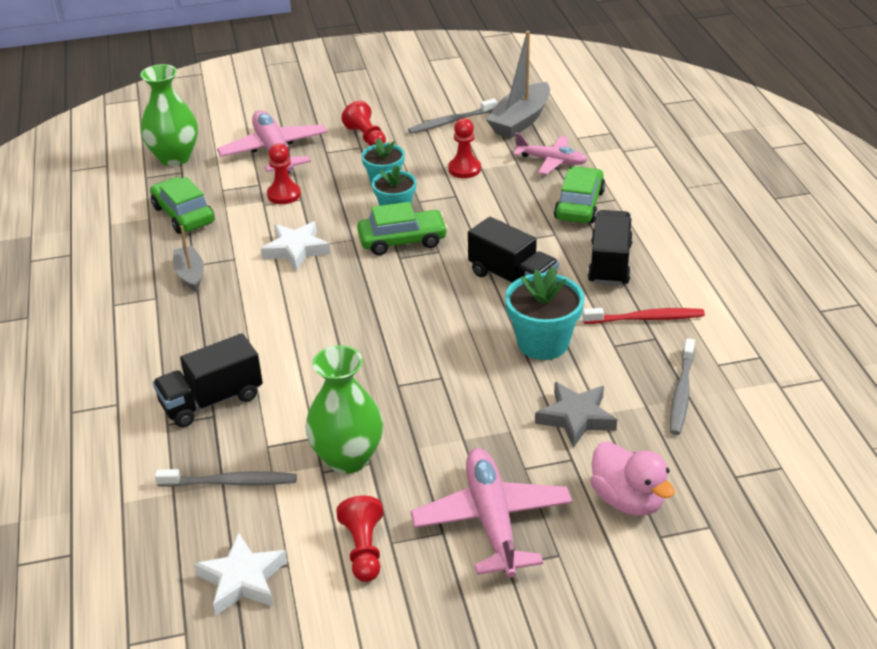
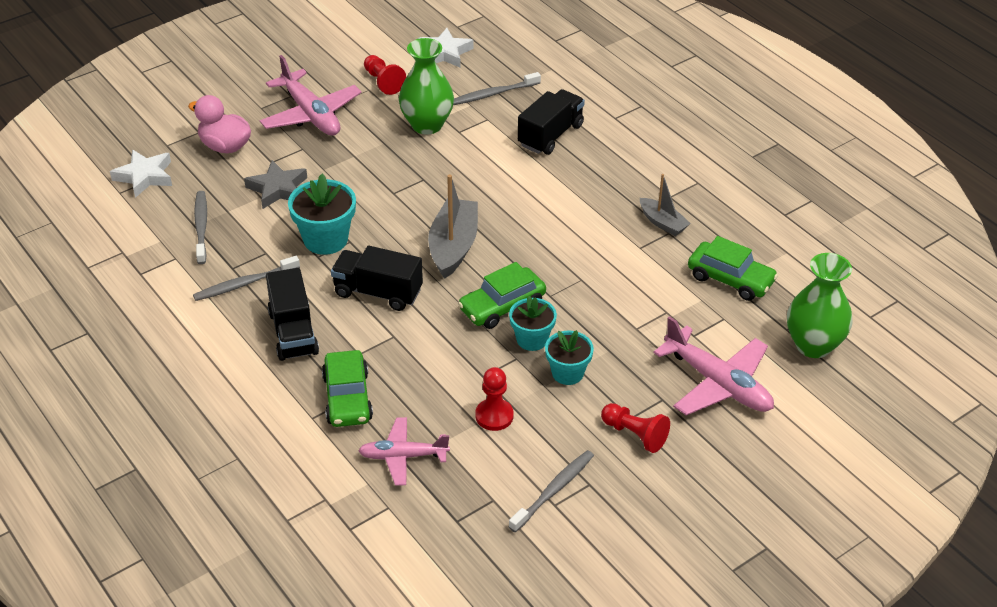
camera: 155 degrees right, 5 degrees up
(284, 195) = (657, 328): red pawn -> none
(296, 249) = (592, 270): white star -> white star (144, 176)
(520, 121) = (470, 518): grey boat -> grey boat (453, 246)
(646, 318) = (244, 284): red toothbrush -> grey toothbrush

